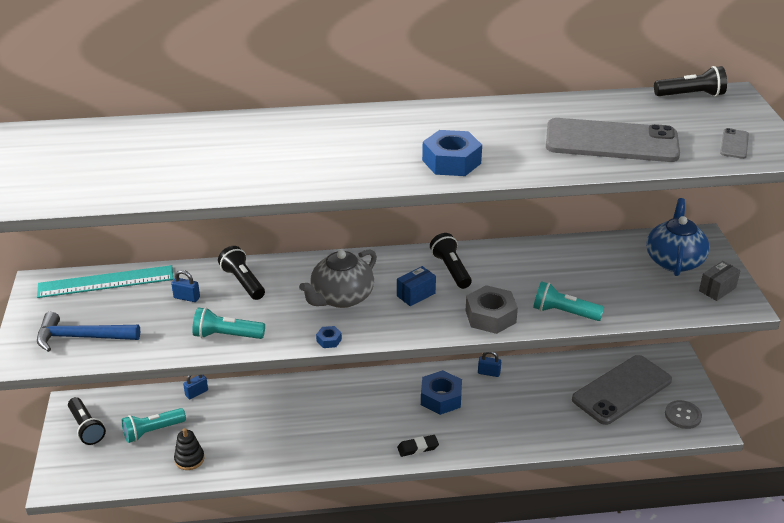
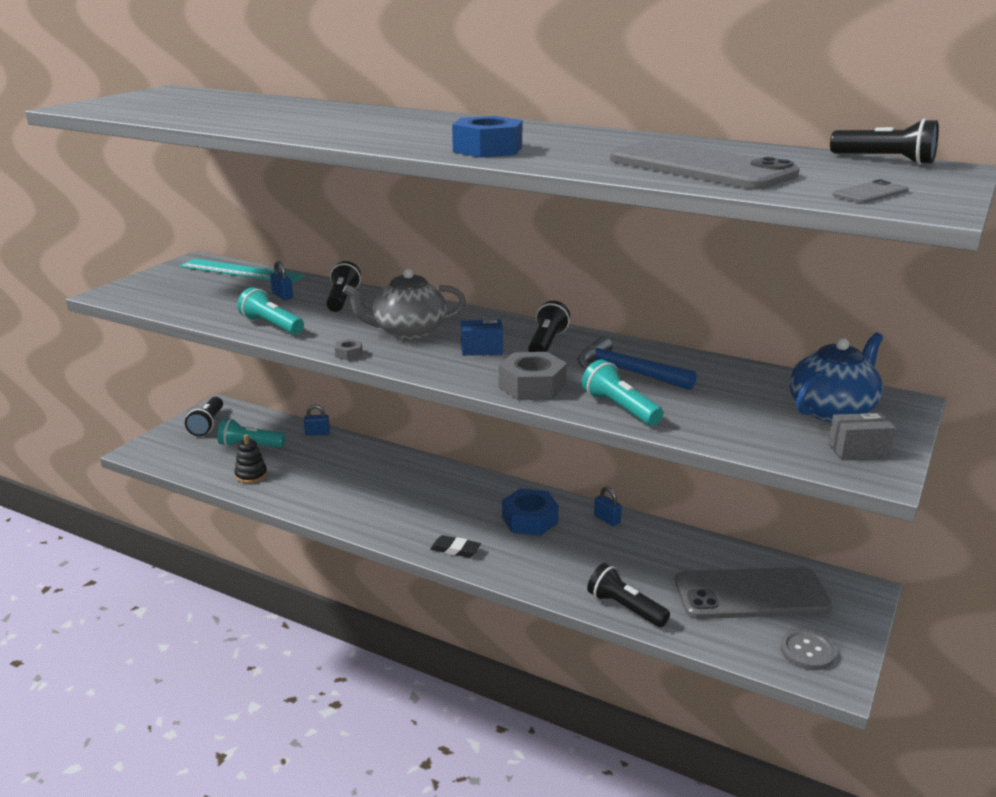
camera: 35 degrees right, 10 degrees down
(82, 337) = (168, 295): blue hammer -> blue hammer (627, 371)
(329, 340) = (349, 354): blue nut -> grey nut
(564, 437) = (625, 608): none -> black flashlight

